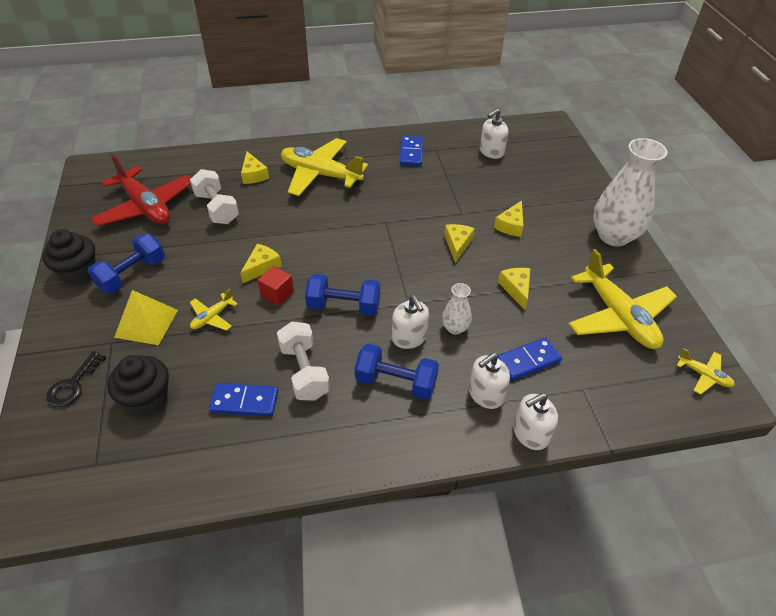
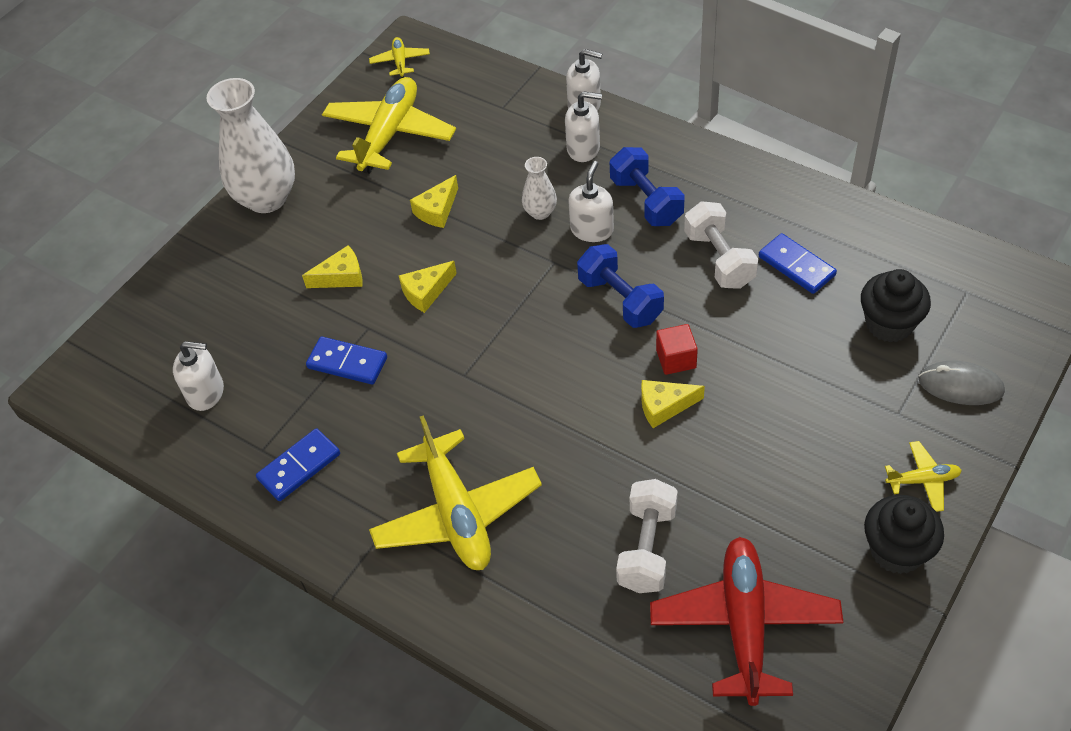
camera: 130 degrees left, 5 degrees up
(73, 384) = (960, 386): black key -> grey mouse
(132, 274) = (828, 500): blue dumbbell -> none
(146, 323) = (846, 414): yellow pyramid -> none
(212, 317) = (768, 375): yellow plane -> yellow plane (923, 480)
(253, 175) = (545, 583): yellow cheese -> none
(304, 371) = (719, 259): white dumbbell -> white dumbbell turned 45 degrees counterclockwise
(528, 360) = (515, 150): blue domino -> blue domino (347, 363)

